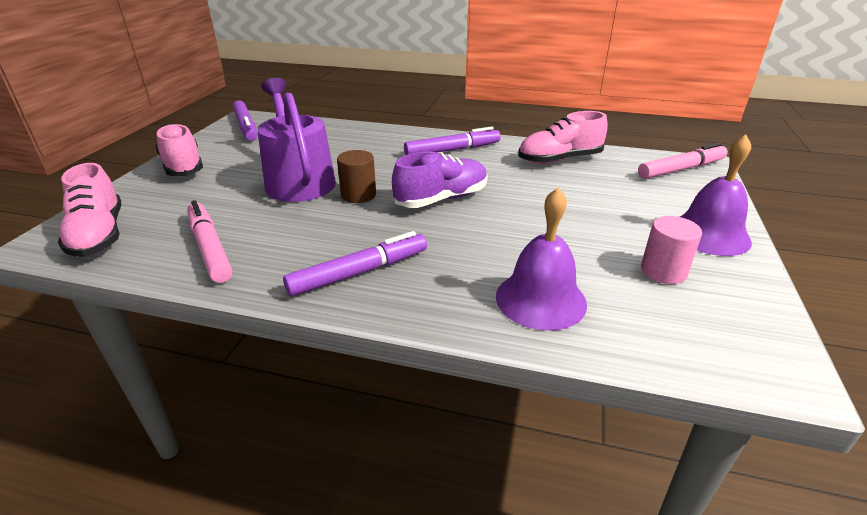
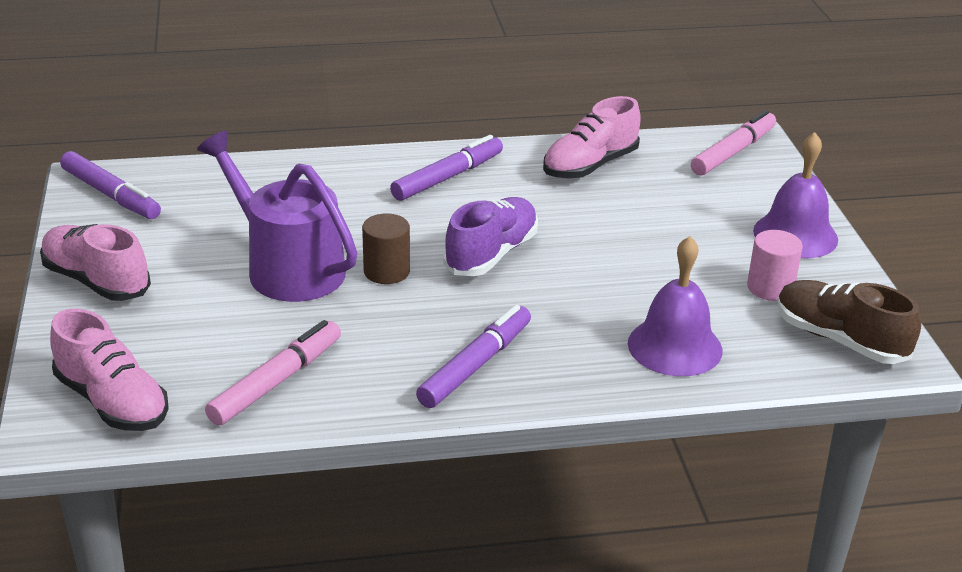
camera: 25 degrees left, 0 degrees up
(210, 248) = (276, 382): pink marker -> pink marker turned 90 degrees clockwise
(716, 335) = (839, 340): none -> brown shoe

